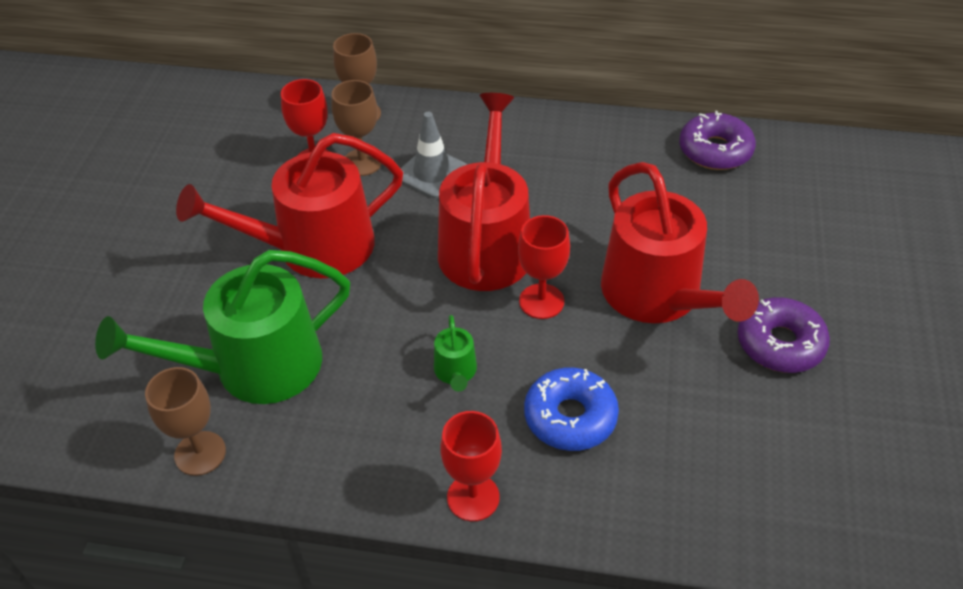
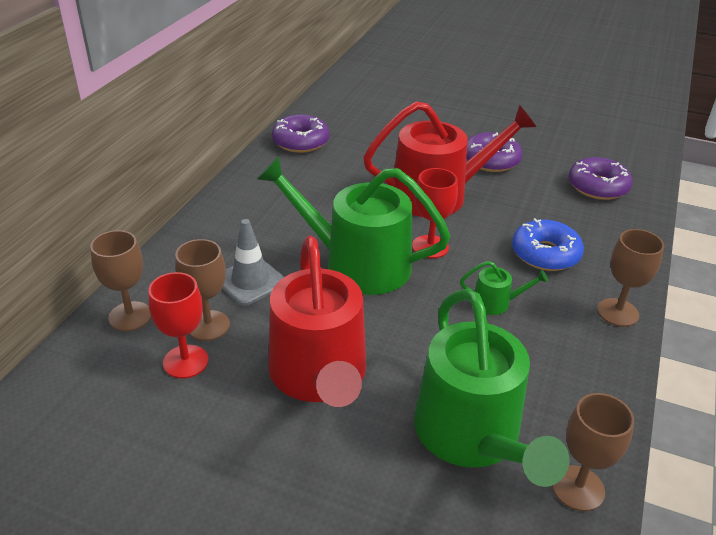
camera: 80 degrees left, 10 degrees down
(473, 497) = (617, 312): red goblet -> brown goblet
(486, 244) = (357, 264): red watering can -> green watering can
(775, 481) = (597, 187): none -> purple donut

